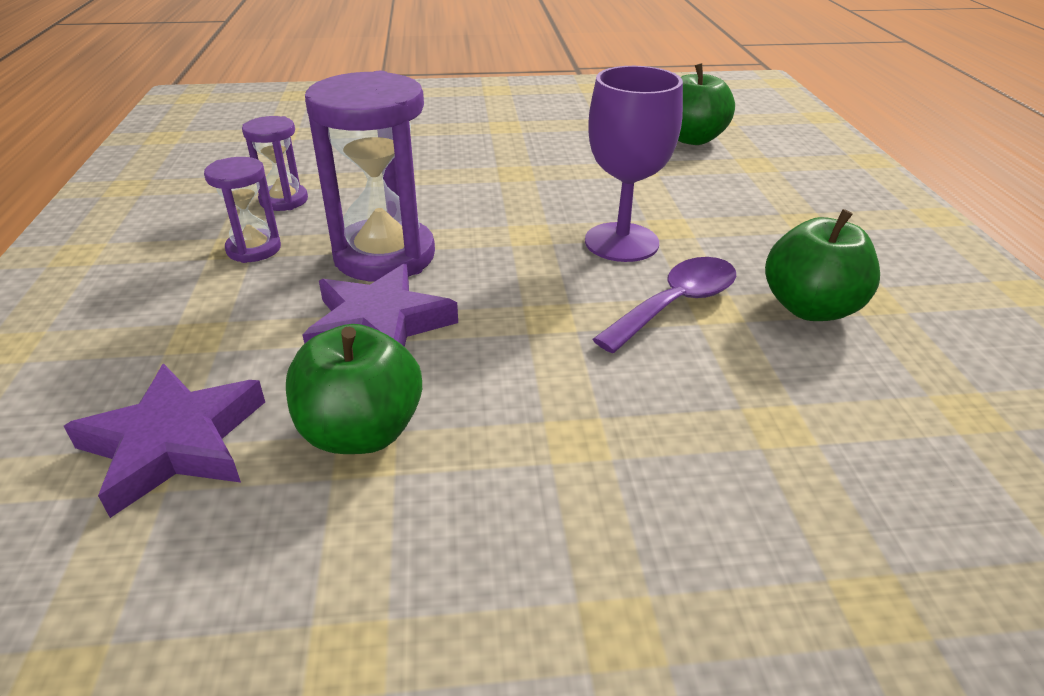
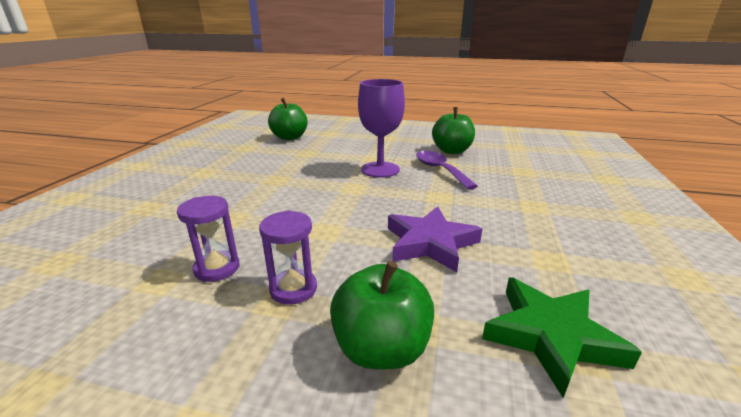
camera: 70 degrees left, 10 degrees down
(175, 443) = (551, 336): purple star -> green star
(361, 432) = (533, 259): green apple -> green apple (381, 348)
(384, 256) = (348, 232): purple hourglass -> none

